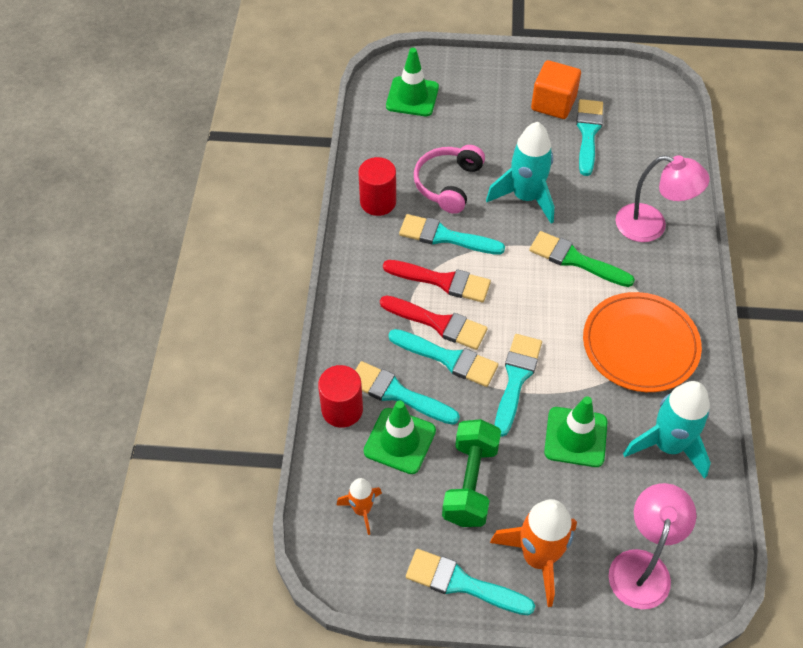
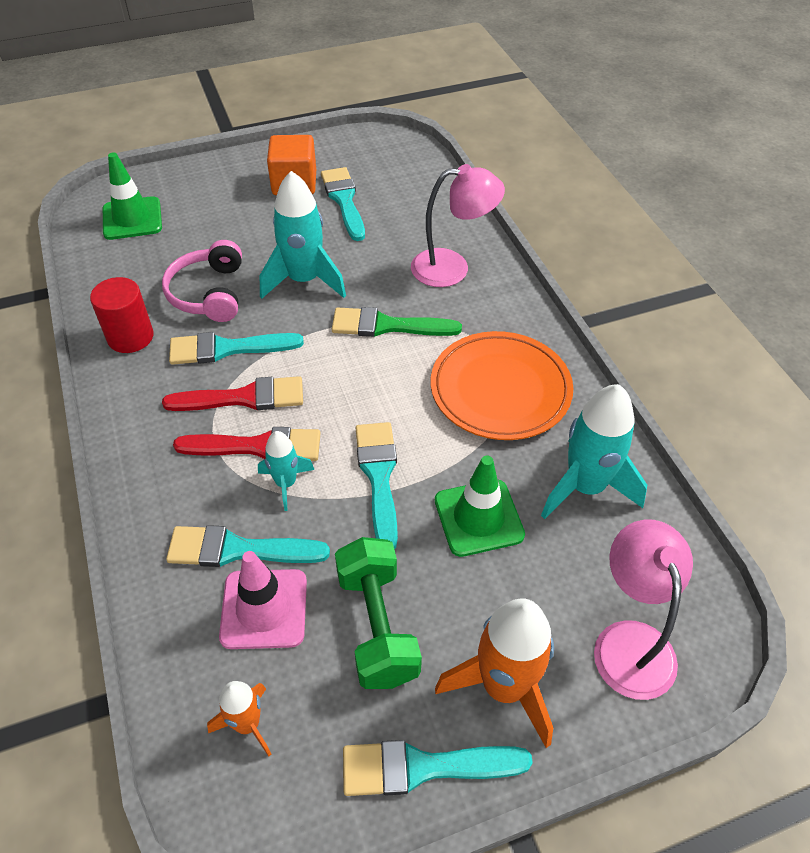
camera: 25 degrees left, 5 degrees down
(342, 409) = (171, 598): red cylinder -> none
(399, 441) = (264, 609): green traffic cone -> pink traffic cone
(448, 358) = (286, 483): turquoise brush -> turquoise rocket

